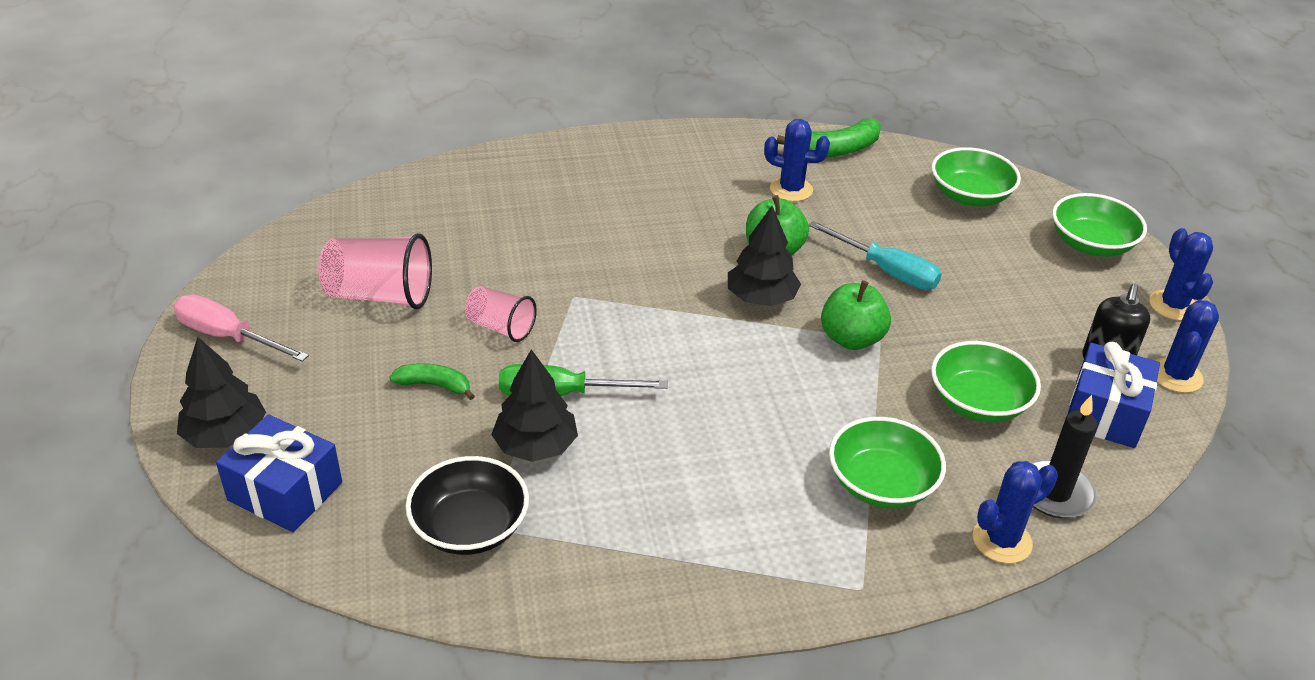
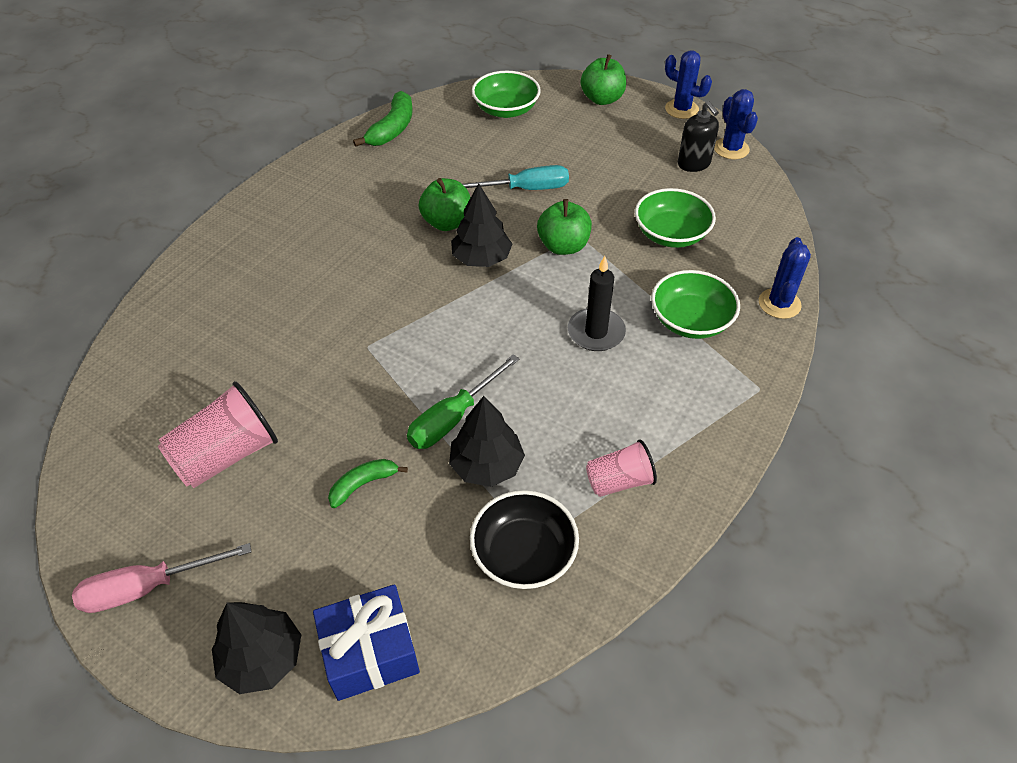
camera: 45 degrees left, 10 degrees up
(501, 327) = (349, 406): pink cup -> pink cup (619, 481)
(791, 189) = (401, 173): blue cactus -> none
(1055, 493) = (766, 257): black candle -> black candle (596, 332)
(1091, 244) = (602, 99): green bowl -> green apple
(1105, 413) = (730, 194): blue gift -> none

